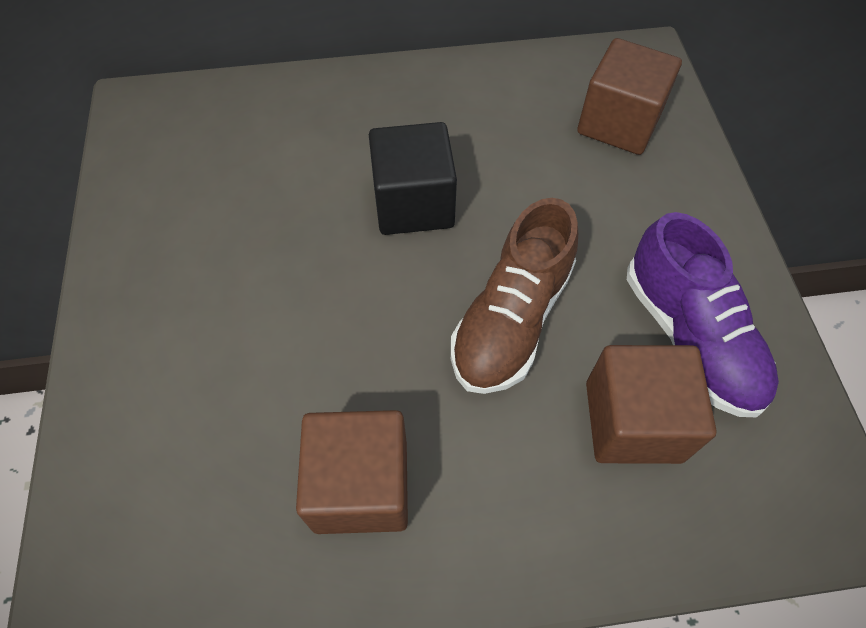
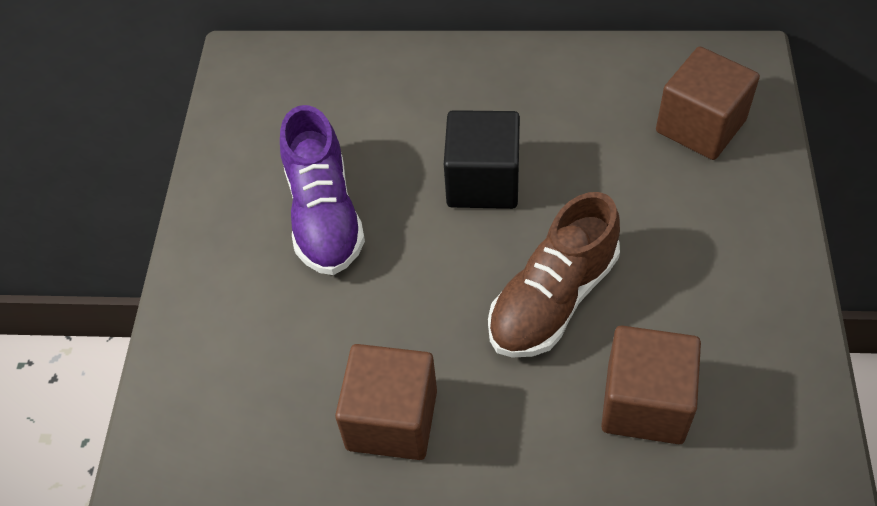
camera: 15 degrees right, 5 degrees down
(689, 337) = (718, 337): purple shoe -> purple shoe (324, 215)

